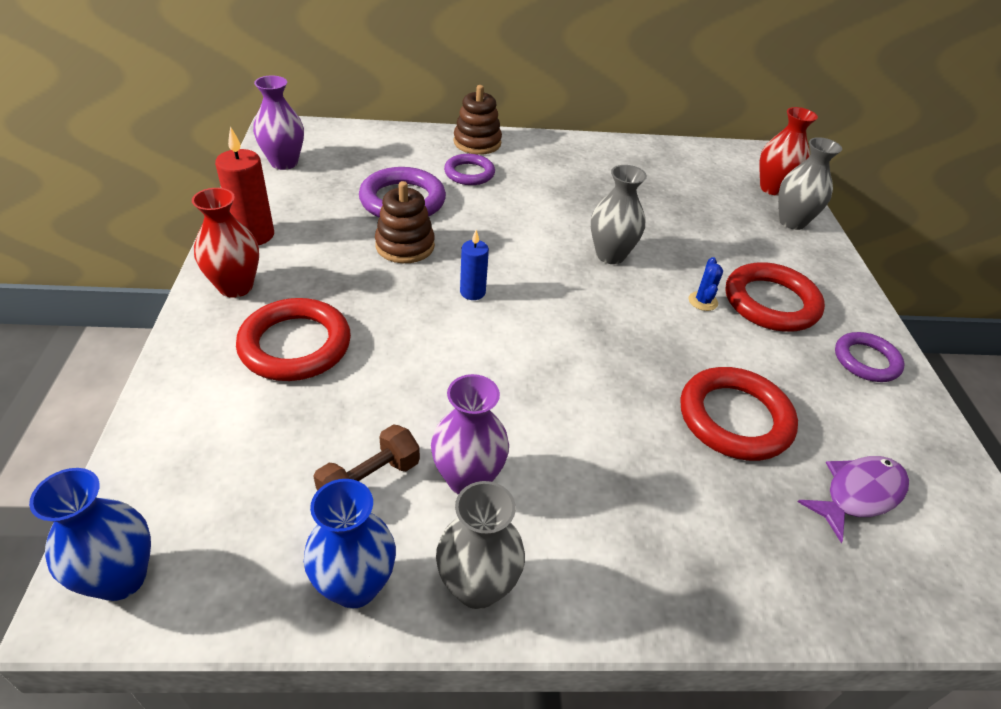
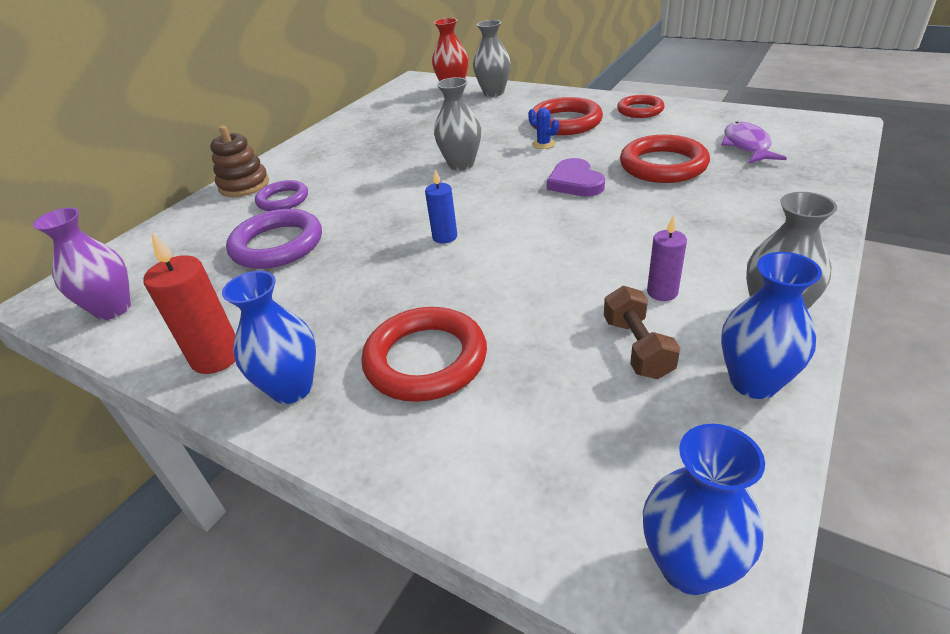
camera: 50 degrees left, 5 degrees down
(236, 287) = (292, 388): red vase -> blue vase
(405, 246) = (345, 258): brown stacking toy -> none
(468, 479) = (662, 292): purple vase -> purple candle
(637, 352) = (575, 182): none -> purple heart
(866, 360) = (640, 110): purple ring -> red ring

